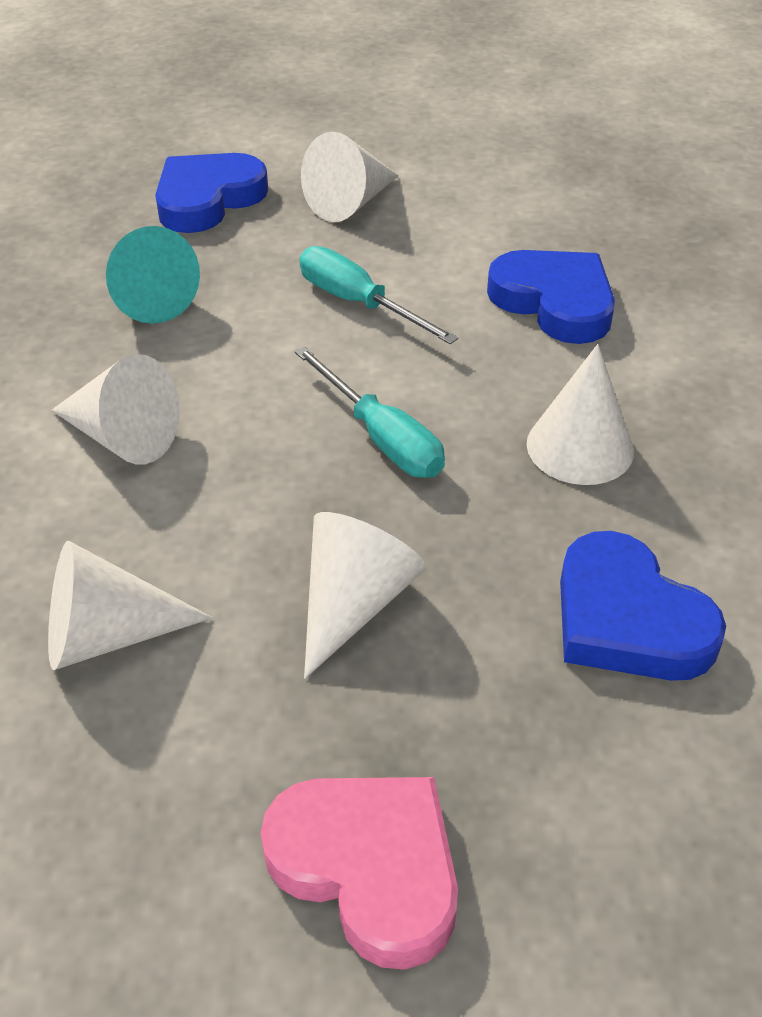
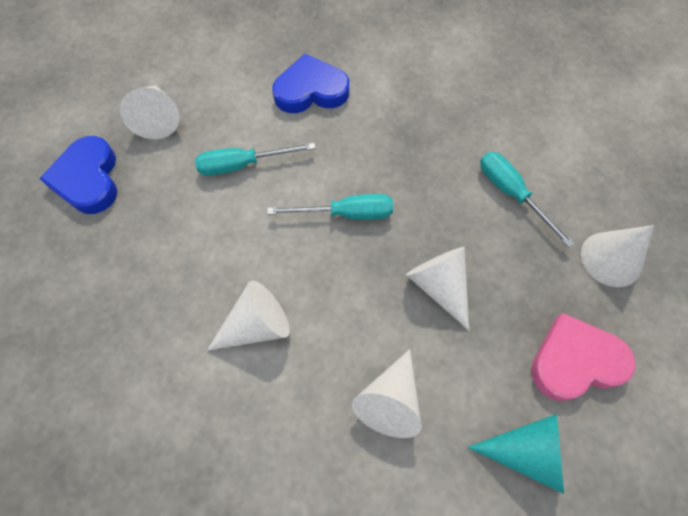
camera: 55 degrees left, 20 degrees up
(149, 297) = (151, 255): turquoise cone -> turquoise cone (526, 452)
(580, 447) = (409, 145): white cone -> white cone (611, 259)
(627, 619) = (511, 194): blue heart -> turquoise screwdriver

